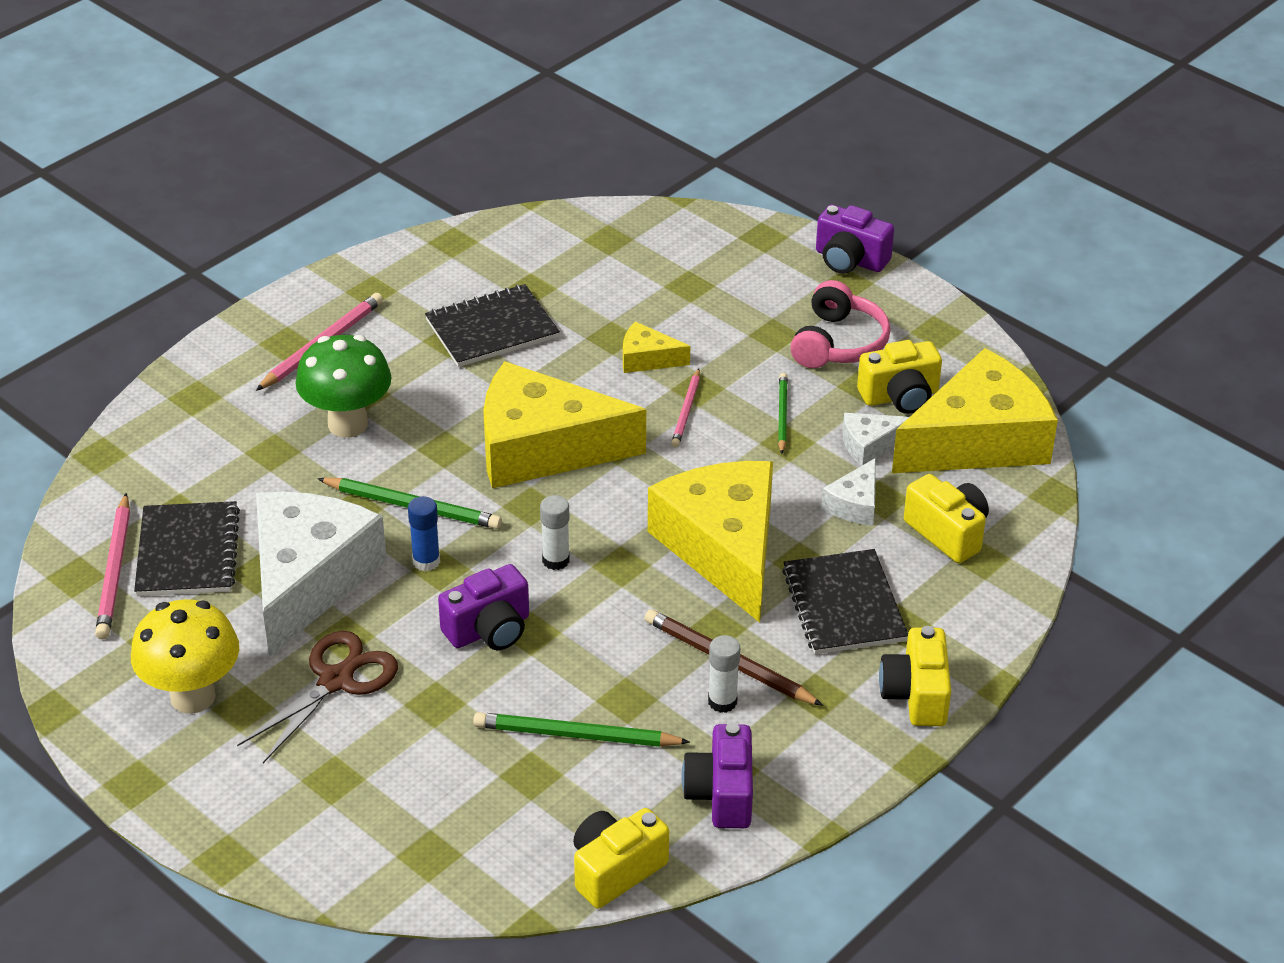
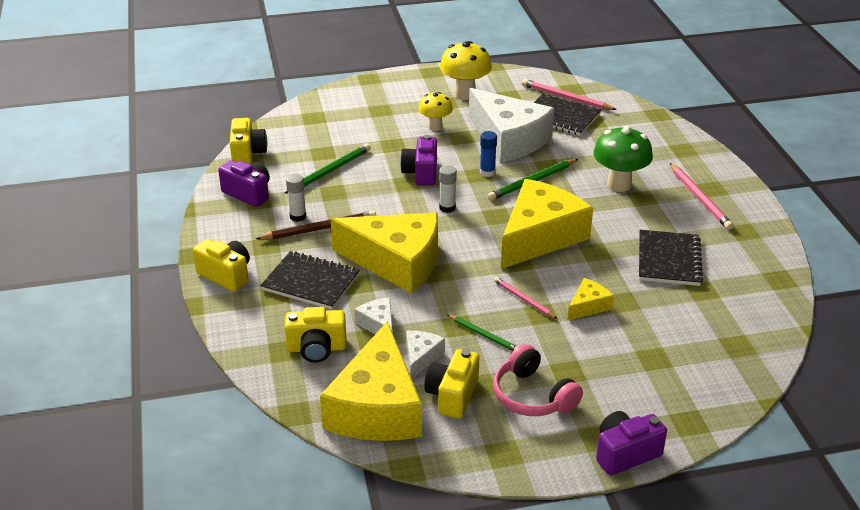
camera: 125 degrees right, 5 degrees down
(336, 681) = (435, 127): brown scissors -> yellow mushroom

